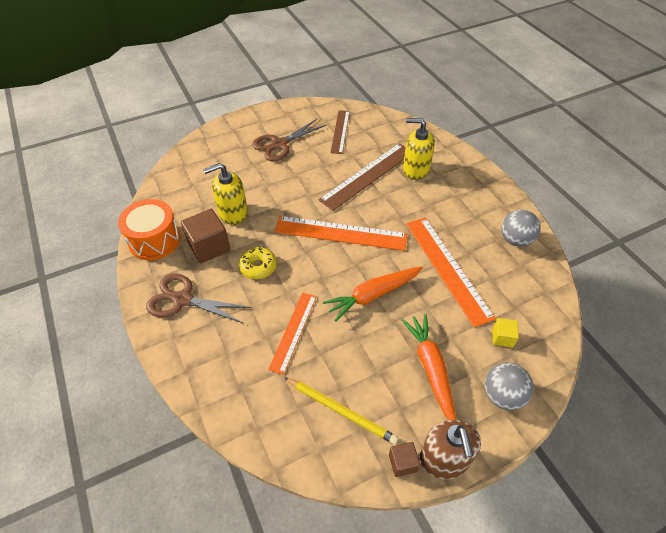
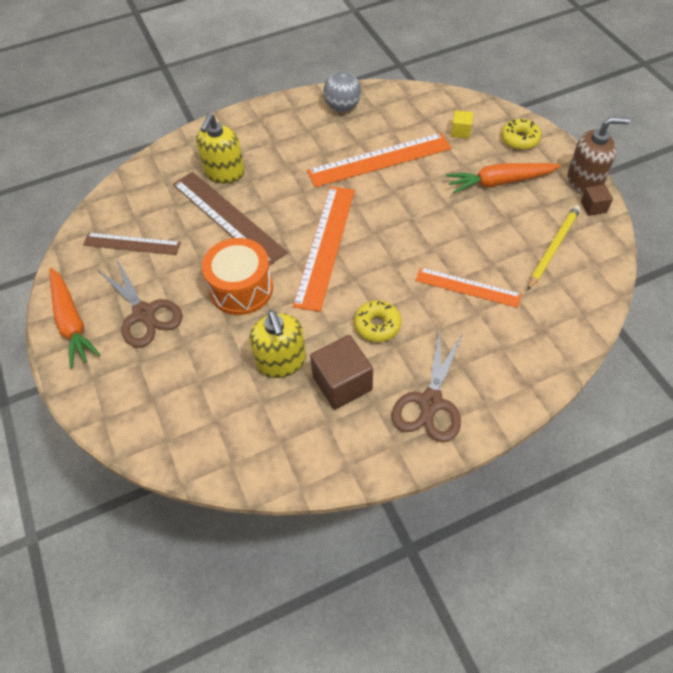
camera: 85 degrees left, 5 degrees up
(154, 240) = (327, 455): orange drum -> orange drum (241, 289)
(373, 295) = (416, 220): orange carrot -> orange carrot (71, 322)
(502, 395) = (519, 139): grey ball -> yellow donut

